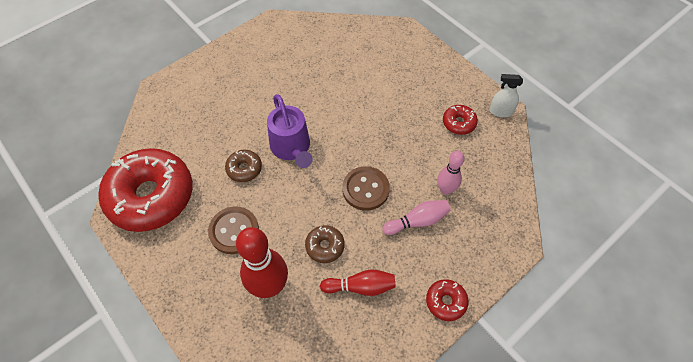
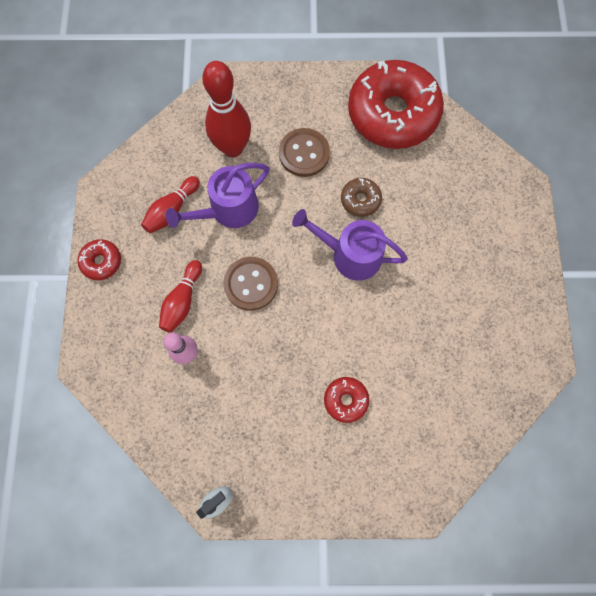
camera: 130 degrees right, 15 degrees up
(325, 246) = (228, 210): brown donut -> purple watering can
(417, 221) = (182, 301): pink bowling pin -> red bowling pin
(459, 123) = (243, 439): red donut -> red donut (345, 400)

